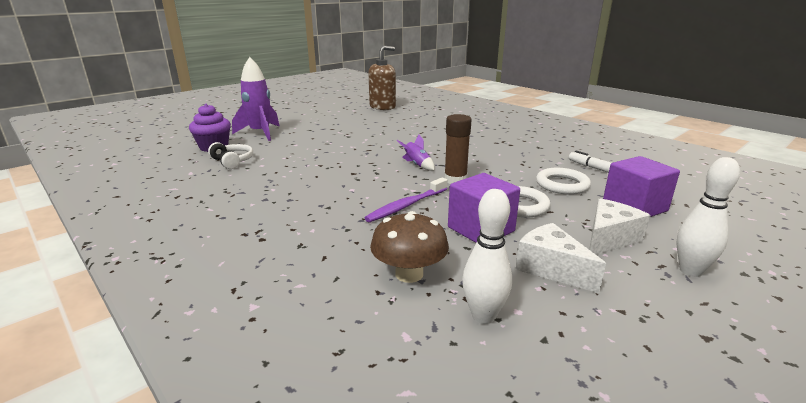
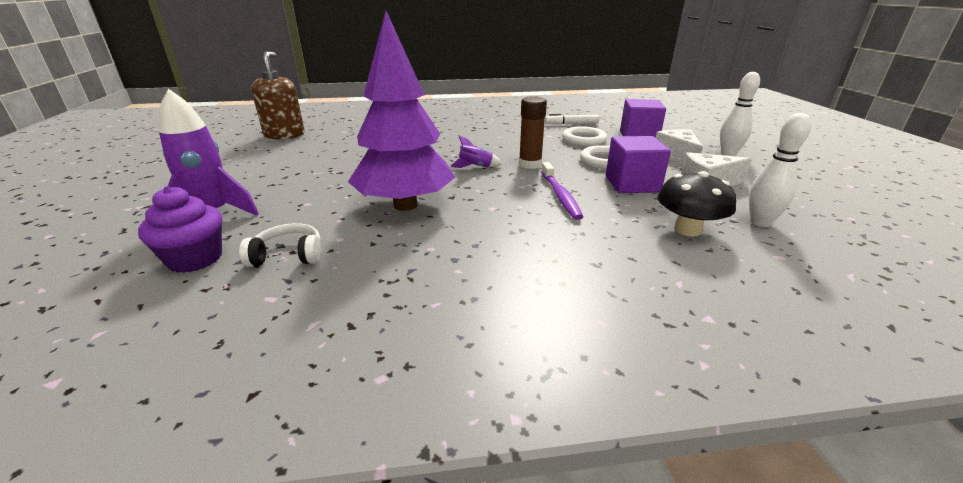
camera: 55 degrees left, 5 degrees up
(322, 165) = (405, 205): none -> purple tree
(409, 274) = (687, 229): brown mushroom -> black mushroom

